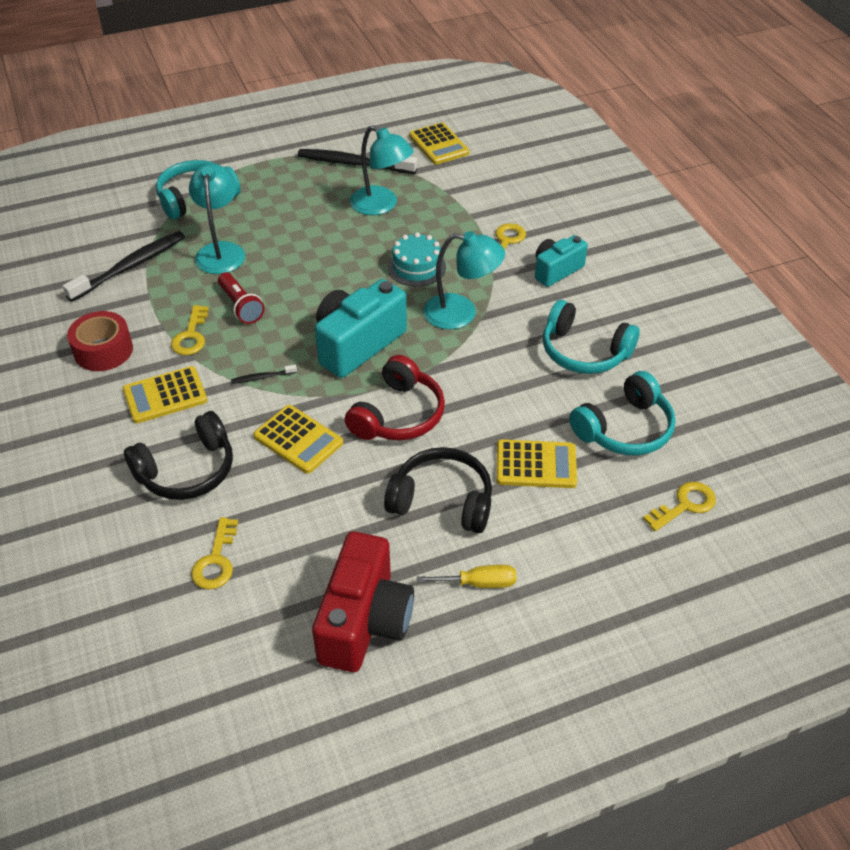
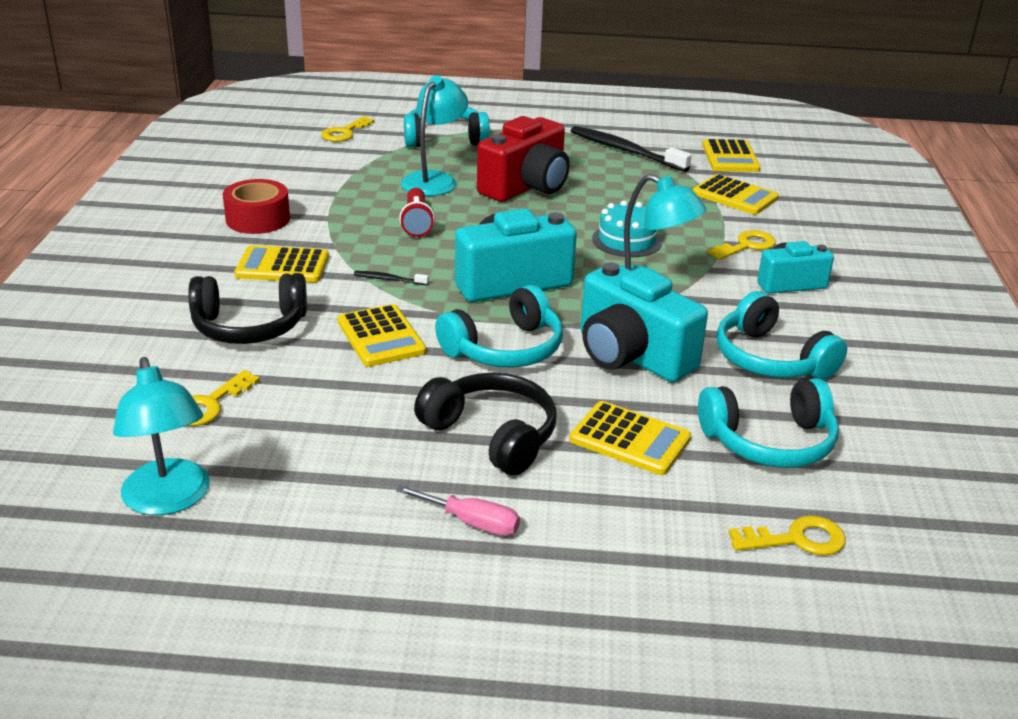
camera: 25 degrees right, 15 degrees down
(130, 267) = (338, 169): black toothbrush -> none
(191, 336) = (348, 231): yellow key -> yellow key (344, 133)
(365, 621) = (313, 509): red camera -> red camera (526, 187)
(381, 205) = (628, 186): turquoise lamp -> turquoise lamp (169, 500)
(398, 415) = (505, 349): red headphones -> turquoise headphones
(467, 189) = (735, 196): none -> yellow calculator
(479, 583) = (472, 522): yellow screwdriver -> pink screwdriver
(490, 385) = (631, 355): none -> turquoise camera

